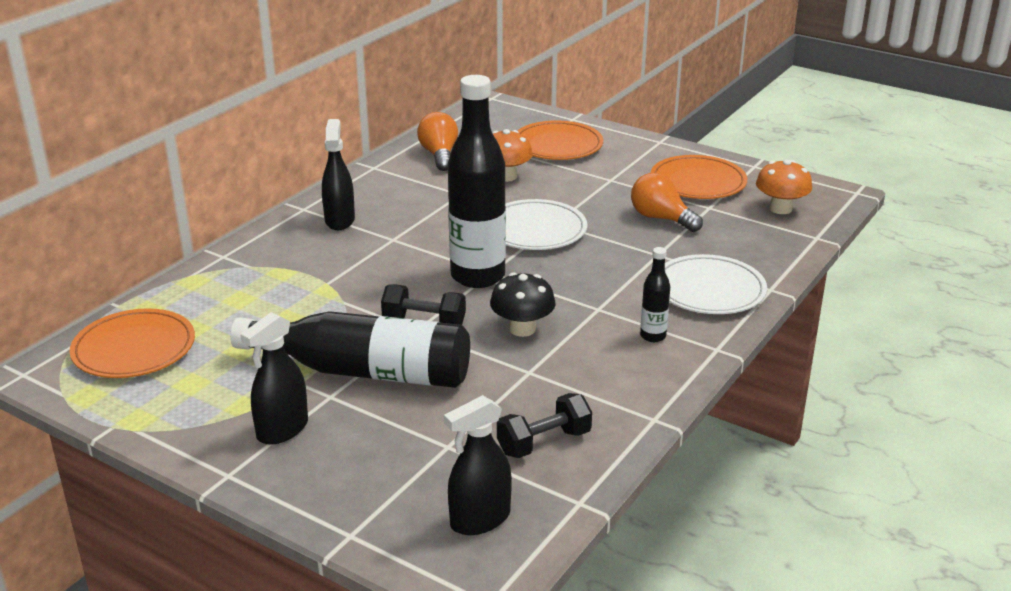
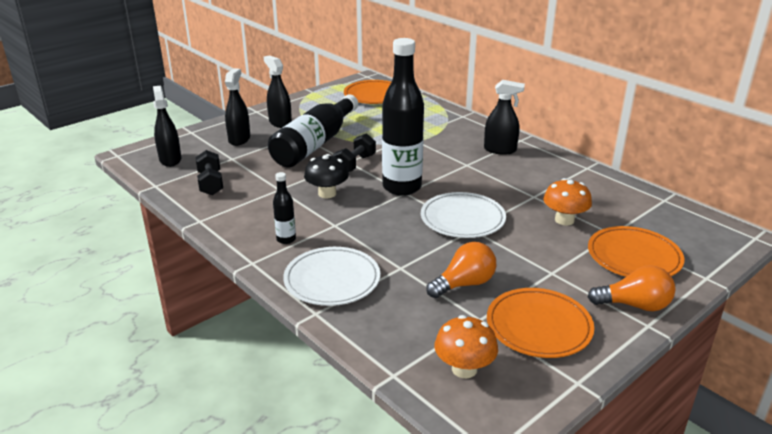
camera: 105 degrees right, 0 degrees up
(368, 459) = (239, 139): none -> black spray bottle
(439, 155) = (610, 196): orange light bulb -> orange light bulb (634, 305)

